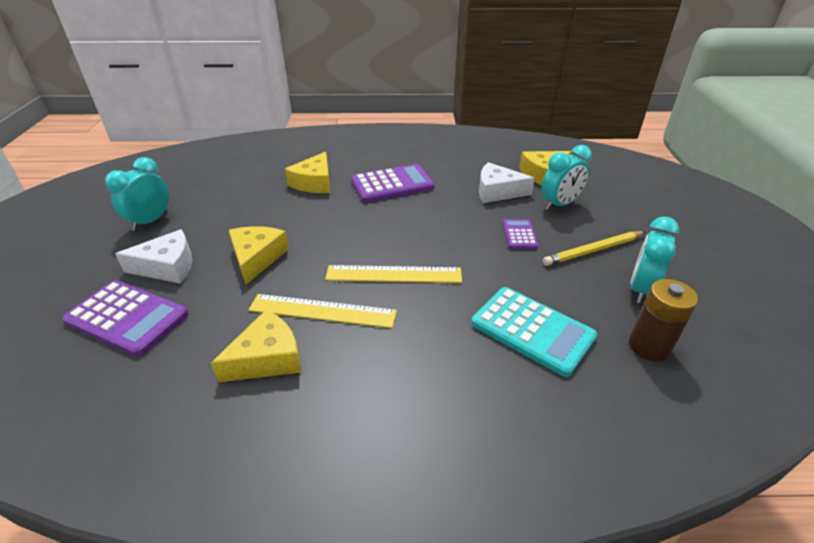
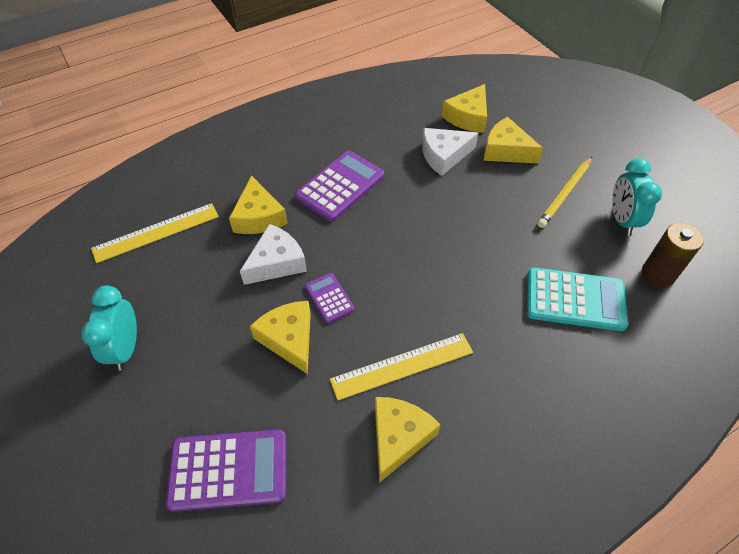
camera: 30 degrees left, 15 degrees up
(167, 266) = (207, 394): white cheese -> white cheese (276, 262)
(394, 274) = (429, 296): yellow ruler -> yellow ruler (156, 232)
(519, 234) = (498, 201): purple calculator -> purple calculator (329, 298)
(559, 204) = (506, 150): turquoise clock -> yellow cheese

